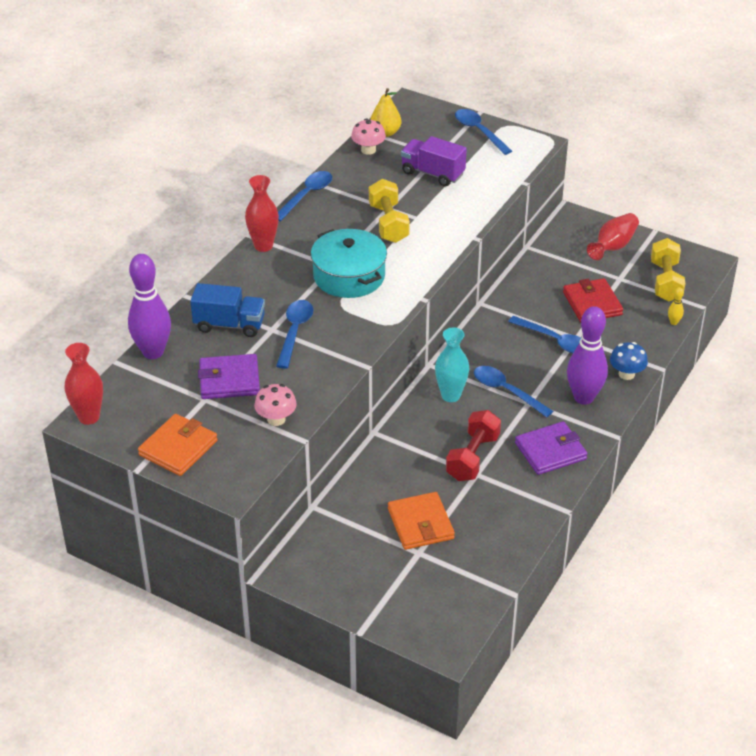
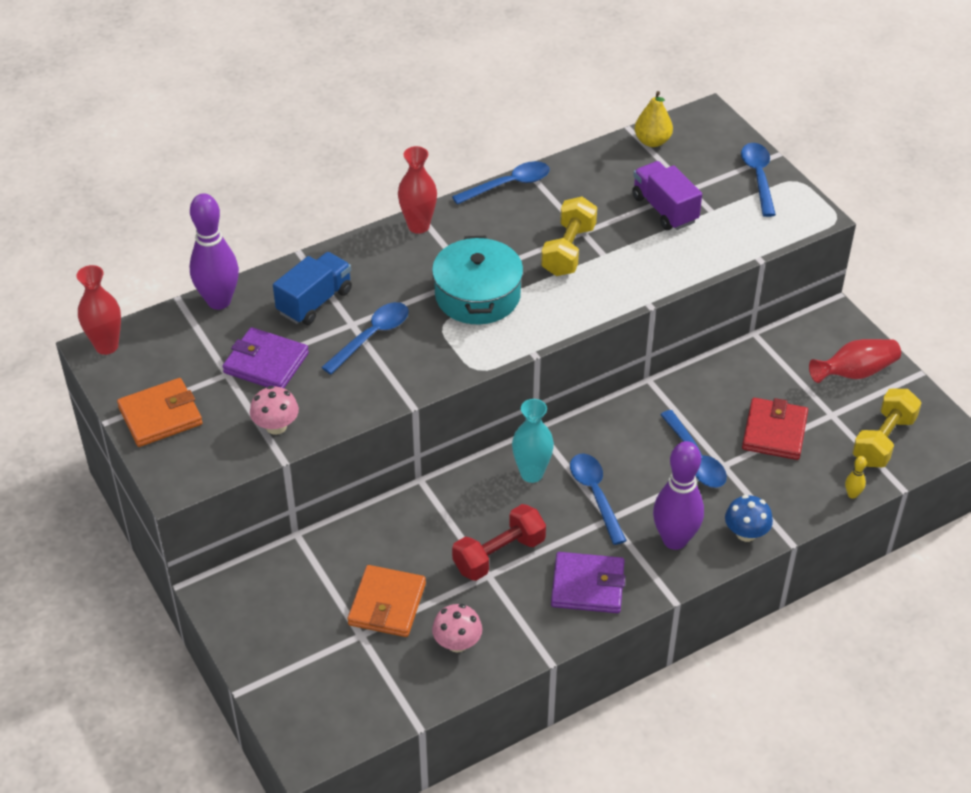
camera: 30 degrees right, 5 degrees up
(229, 325) = (315, 301): blue truck -> blue truck turned 90 degrees counterclockwise
(368, 150) = (617, 155): pink mushroom -> pink mushroom (457, 643)

